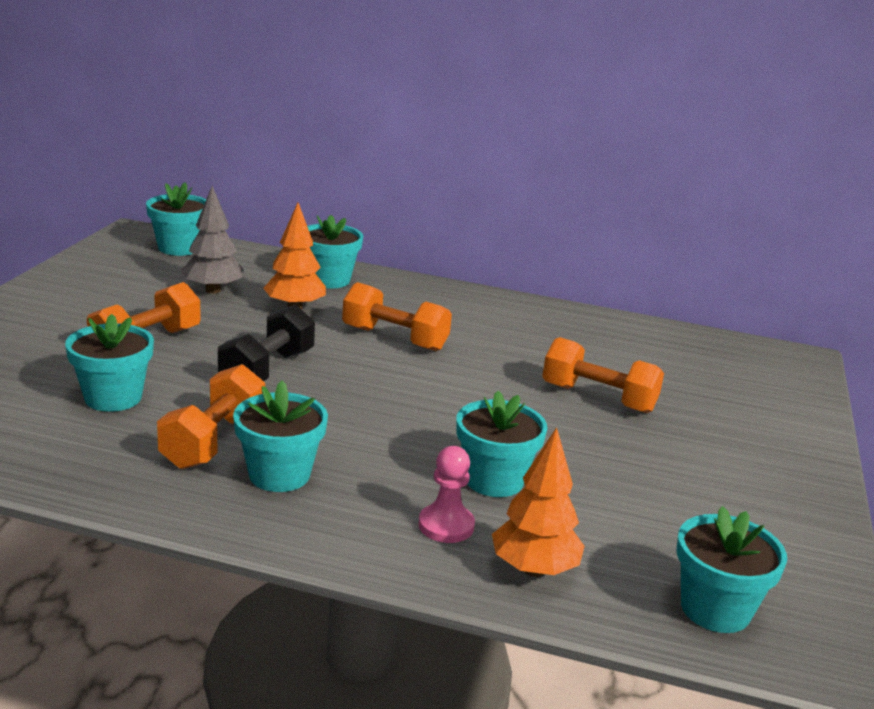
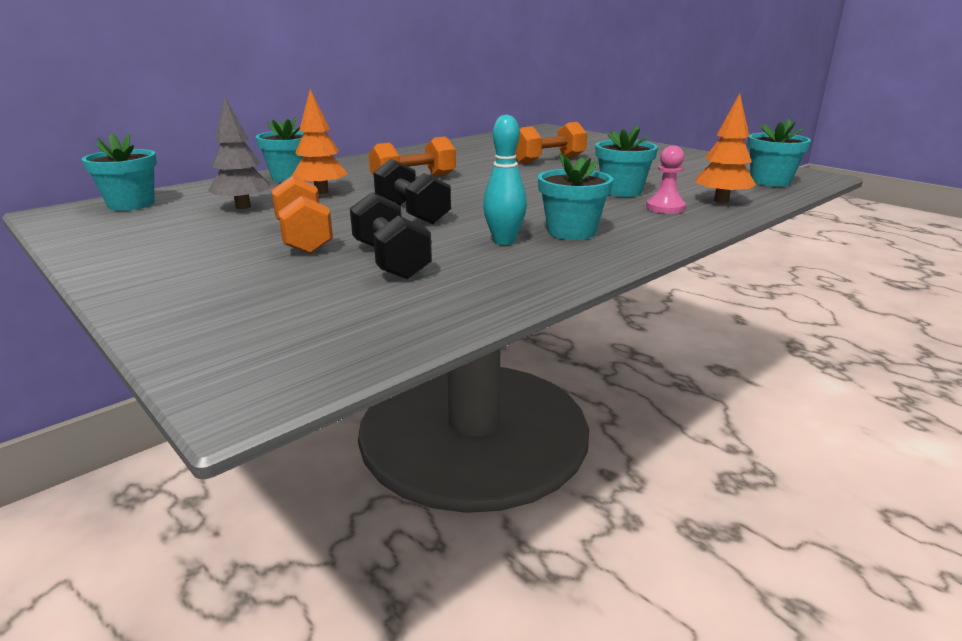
camera: 55 degrees left, 0 degrees up
(113, 397) = (390, 260): turquoise flower pot -> black dumbbell
(213, 441) = (504, 241): orange dumbbell -> turquoise bowling pin

